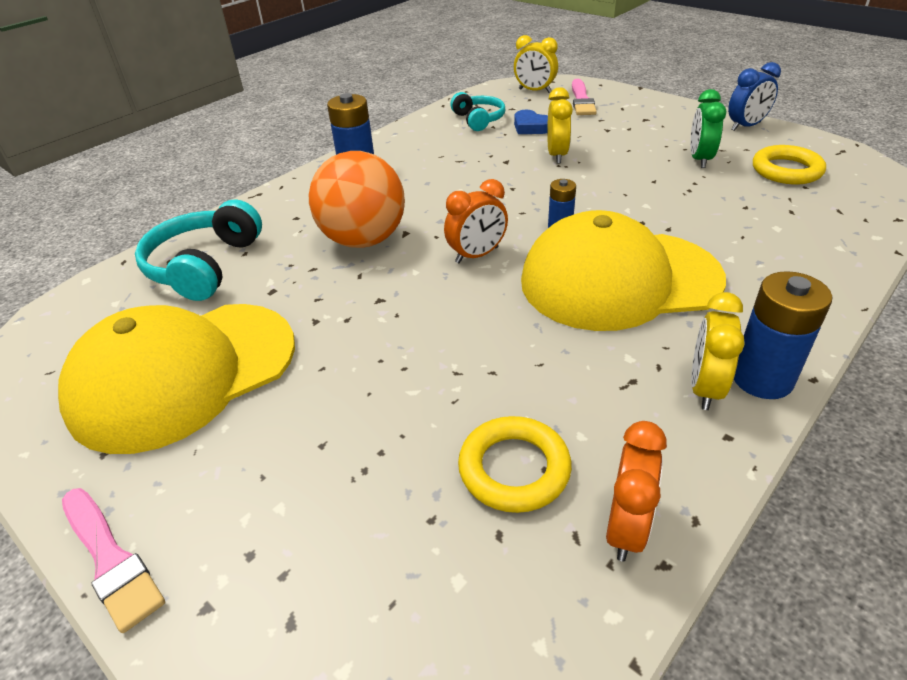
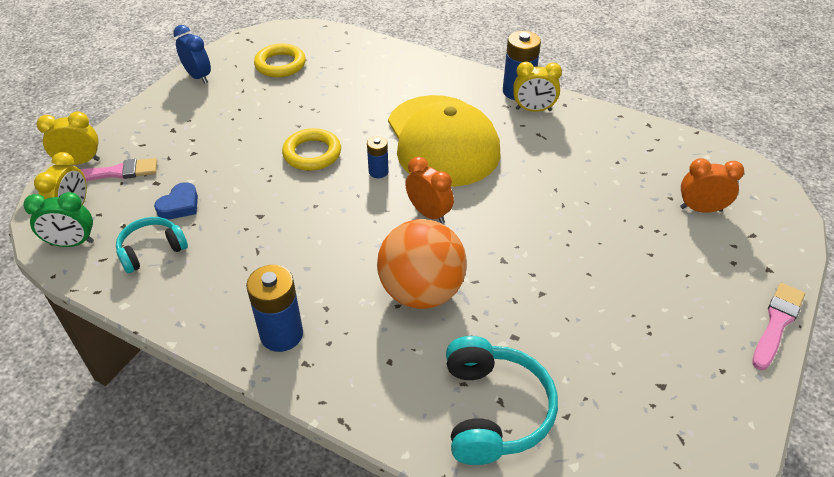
camera: 105 degrees left, 5 degrees up
(183, 374) = (633, 357): yellow cap -> none
(204, 266) = (494, 410): turquoise headphones -> turquoise headphones turned 90 degrees counterclockwise
(514, 469) = (623, 172): yellow ring -> yellow ring (312, 153)
(557, 155) = (248, 182): yellow clock -> yellow clock (80, 162)
(626, 528) = (636, 135): orange clock -> orange clock (701, 209)
(699, 159) = (260, 102): green clock -> green clock (72, 243)

